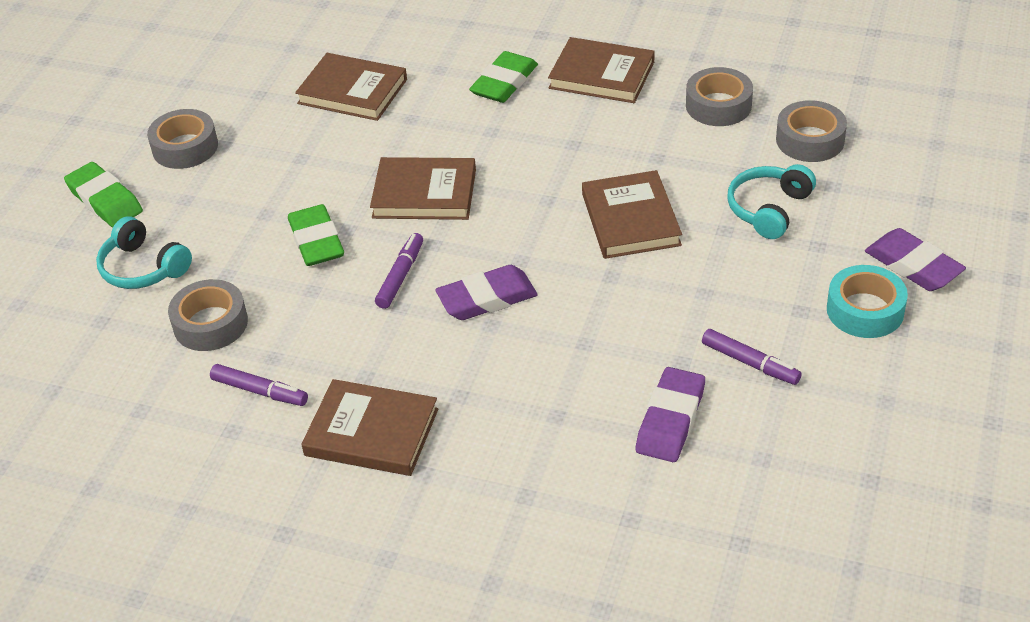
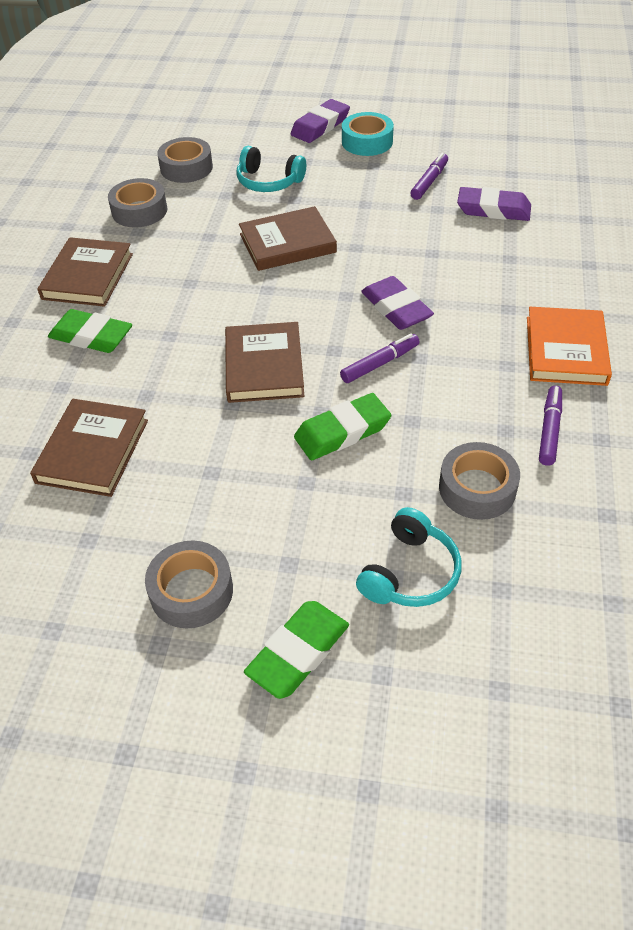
camera: 100 degrees left, 5 degrees up
(371, 432) = (566, 350): brown book -> orange book
(401, 276) = (380, 364): purple marker -> purple marker turned 135 degrees clockwise

